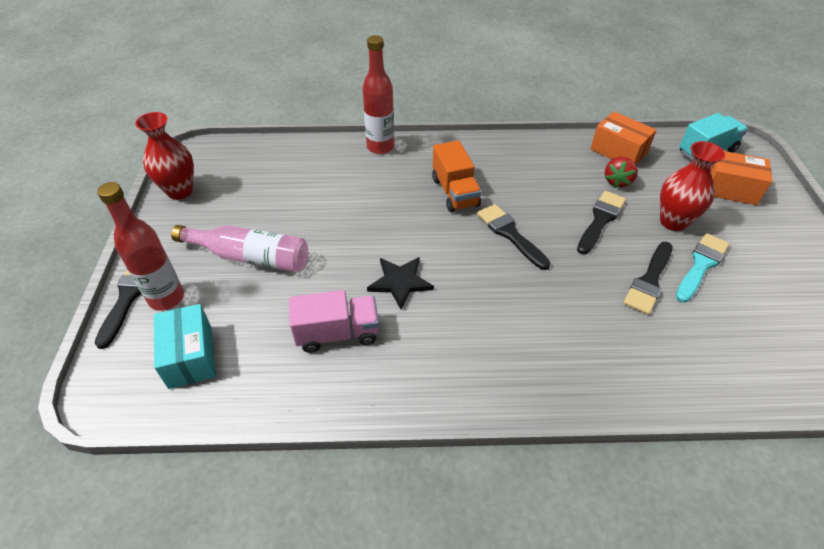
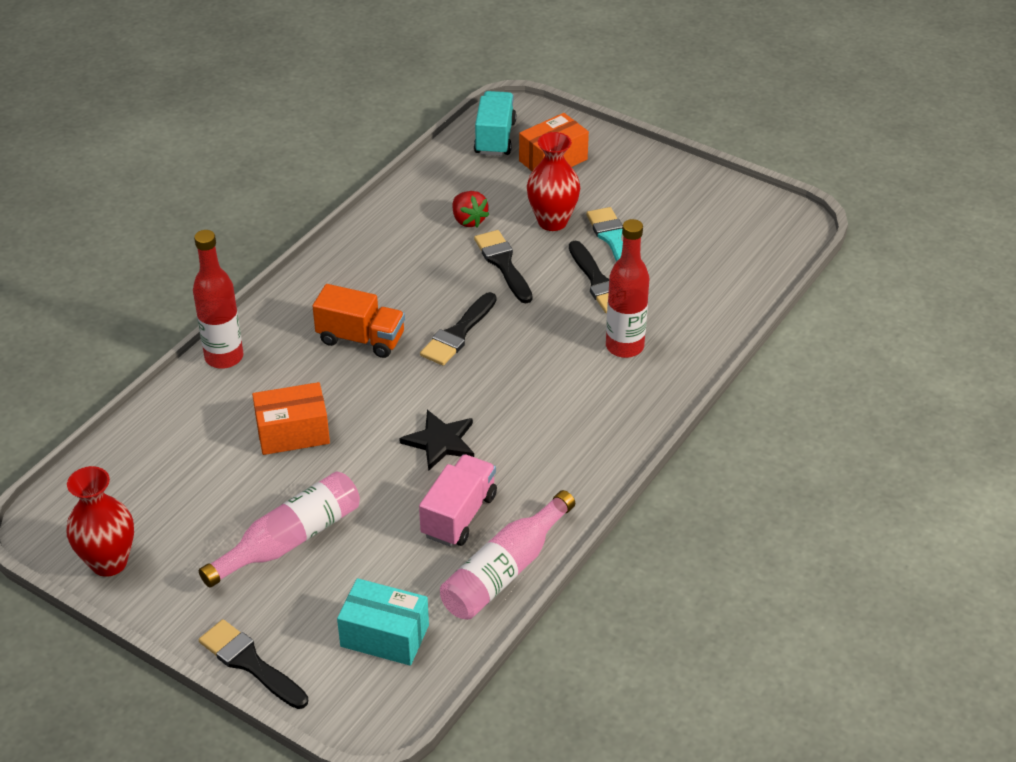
camera: 55 degrees left, 5 degrees down
(166, 298) = (284, 630): red bottle -> red bottle (624, 346)
(300, 395) = (504, 571): none -> pink bottle
(510, 234) = (458, 333): black brush -> black brush turned 60 degrees counterclockwise
(618, 151) = (431, 192): orange box -> orange box (293, 432)

